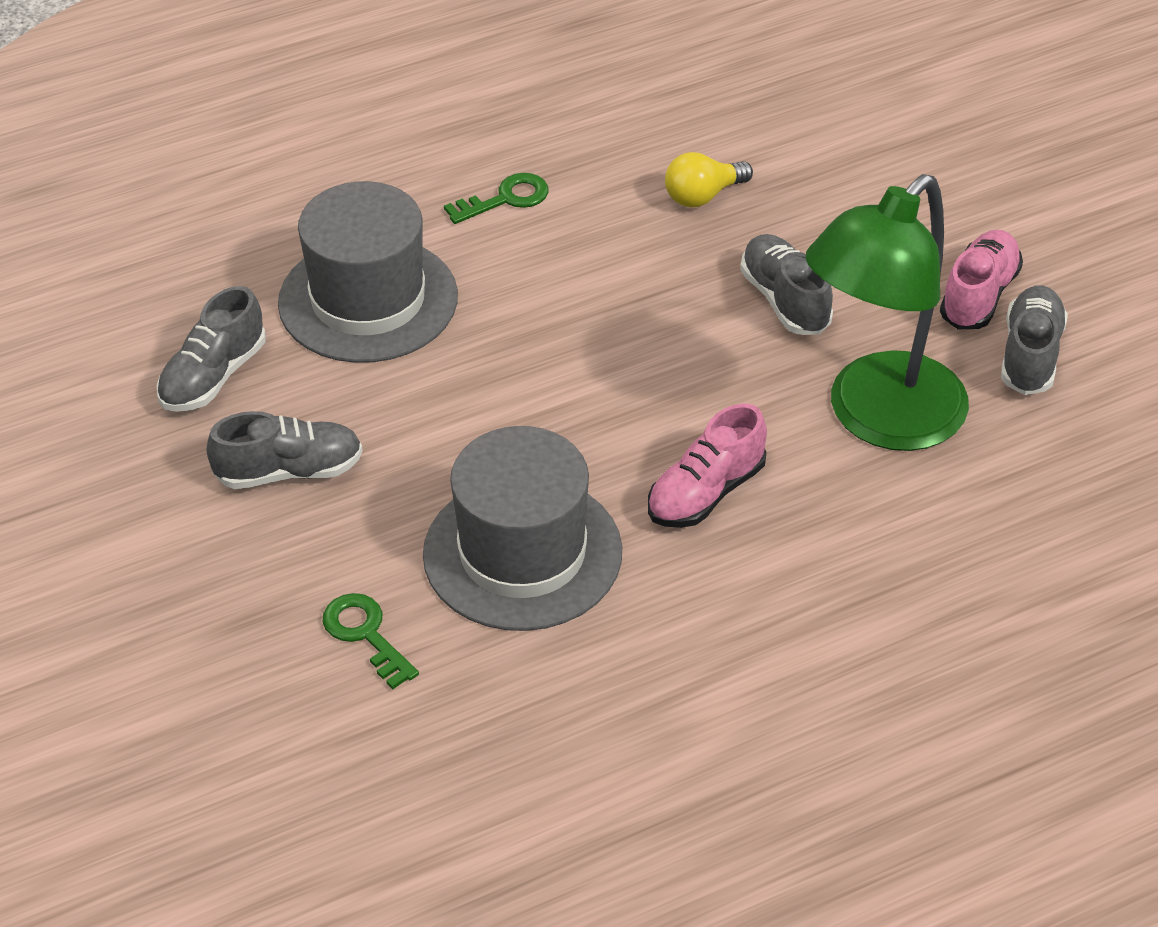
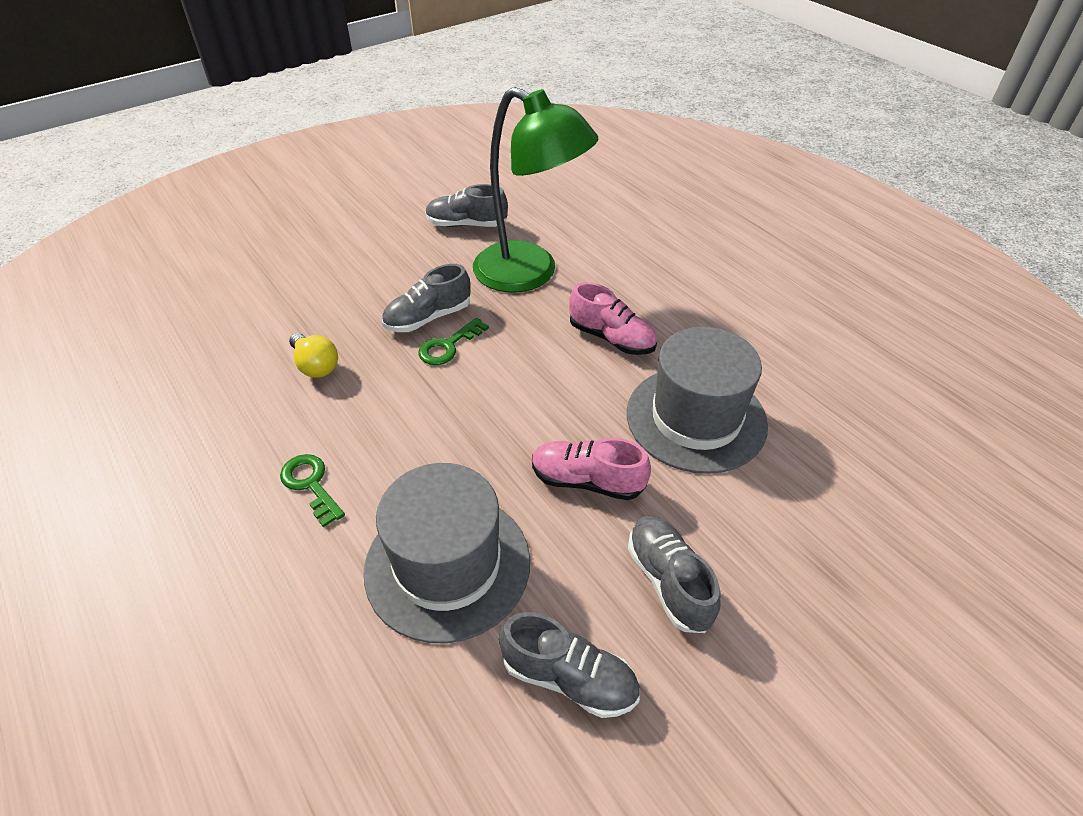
camera: 100 degrees left, 0 degrees up
(365, 634) = (807, 494): green key -> green key (448, 346)
(979, 295) = (418, 242): pink shoe -> pink shoe (587, 481)

